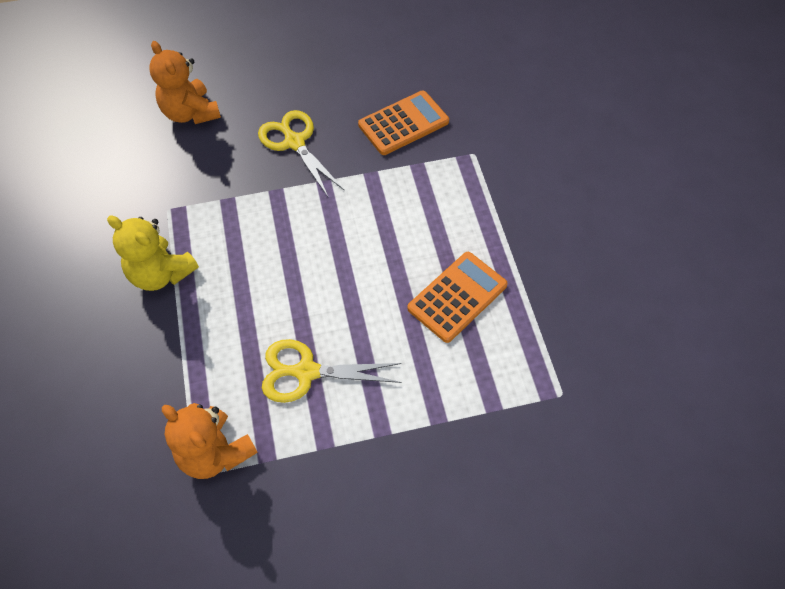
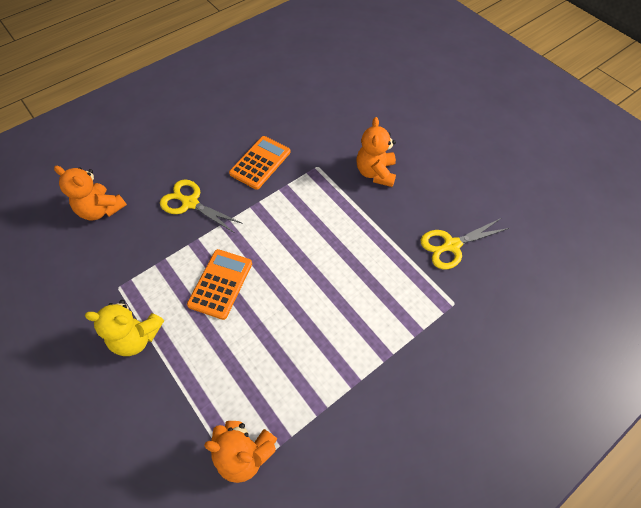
camera: 25 degrees left, 0 degrees up
(306, 372) = (281, 363): yellow scissors -> yellow scissors (451, 245)
(457, 297) = (356, 266): orange calculator -> orange calculator (220, 284)
(547, 189) = (375, 173): none -> orange teddy bear

